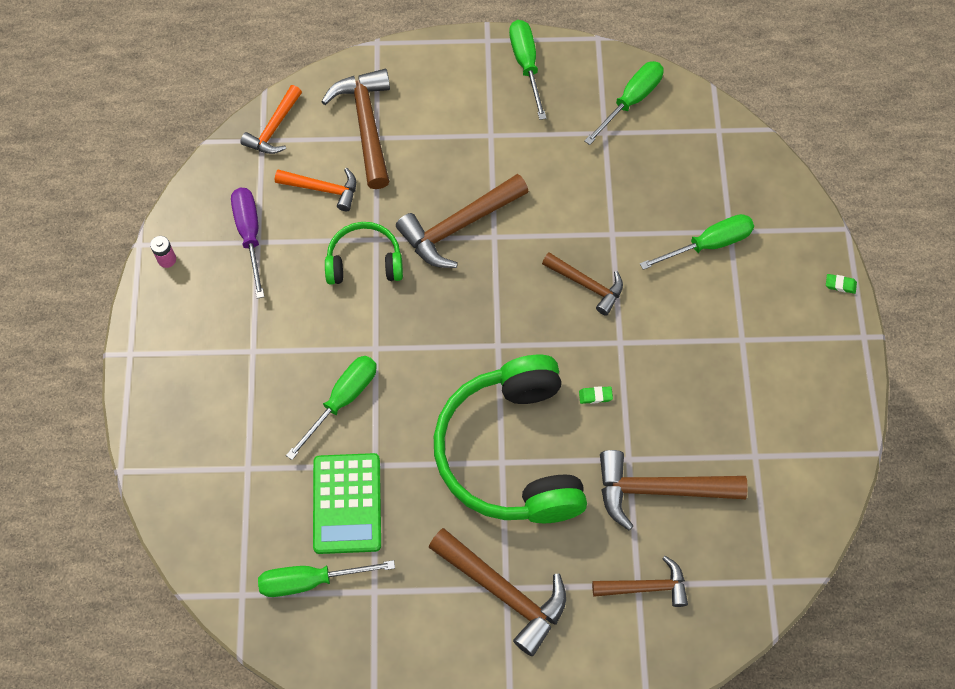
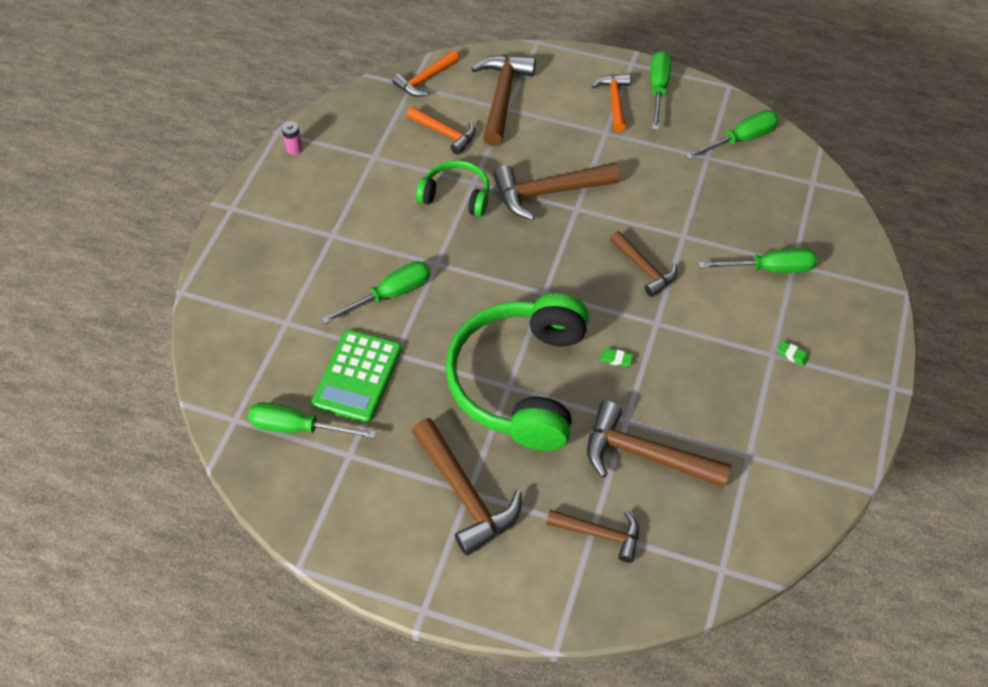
camera: 20 degrees right, 10 degrees down
(250, 235) = (369, 150): purple screwdriver -> none
(486, 93) = (614, 101): none -> orange hammer
(840, 285) = (885, 337): green eraser -> green eraser (792, 354)

